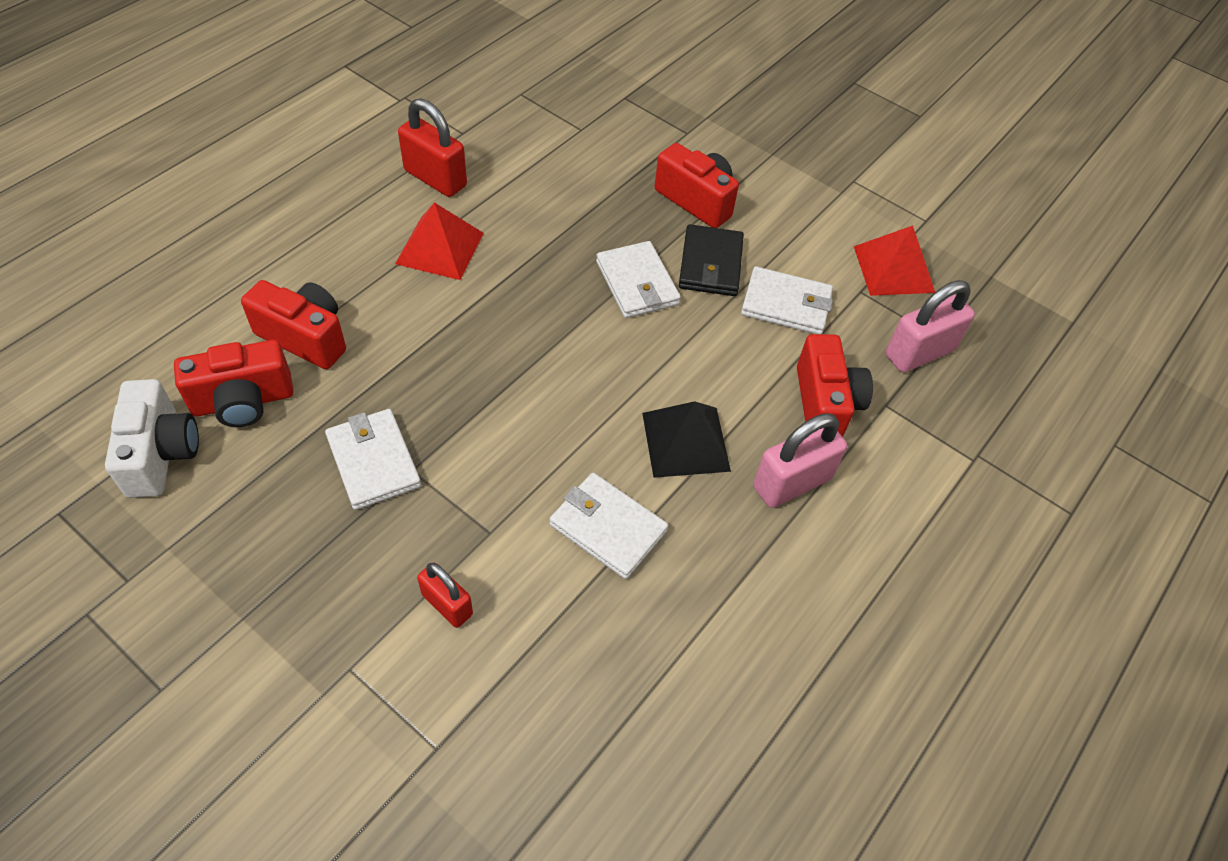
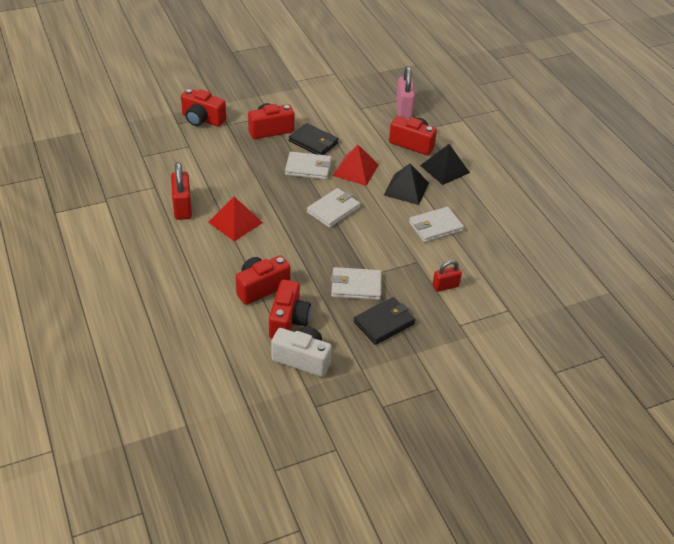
camera: 60 degrees left, 10 degrees down
(298, 539) = (384, 323): none -> black wallet
(435, 178) = (182, 207): red padlock -> red padlock turned 75 degrees counterclockwise
(655, 118) = (202, 119): none -> red camera
(786, 305) = (353, 131): white wallet -> white wallet (333, 210)
(792, 482) = (444, 169): pink padlock -> black pyramid
(894, 269) = (355, 94): red pyramid -> red pyramid (355, 170)

